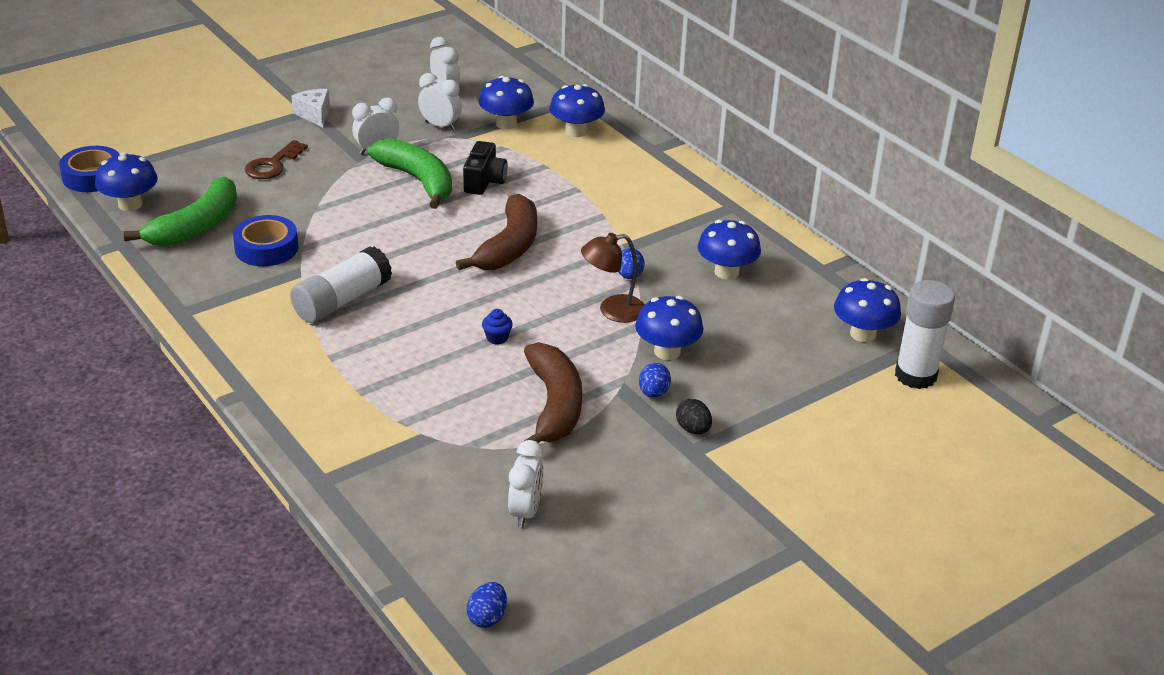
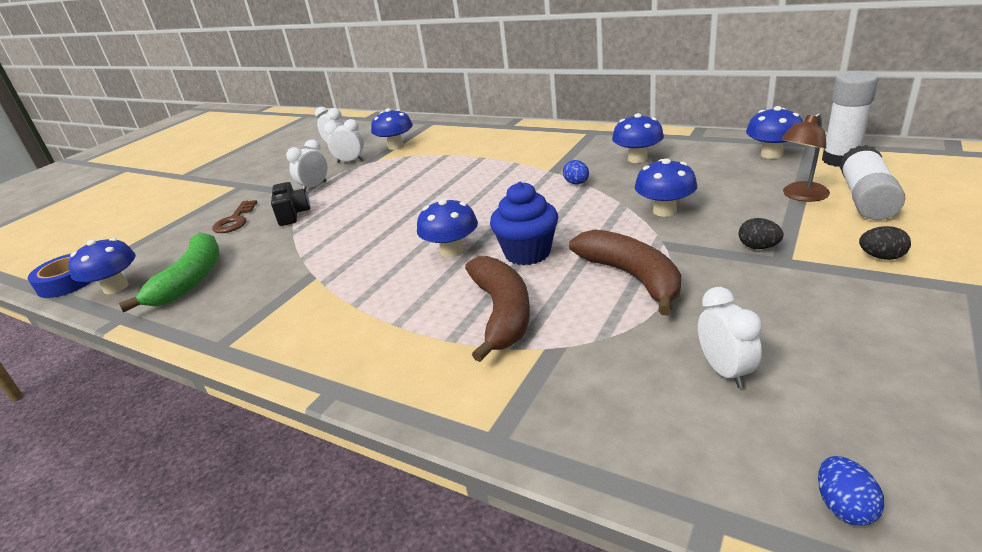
camera: 20 degrees left, 5 degrees down
(266, 248) = (269, 271): blue tape -> none
(314, 114) = (248, 185): white cheese -> none
(342, 300) = (368, 280): white glue stick -> white glue stick (865, 199)
(418, 180) = (361, 191): green banana -> none
(484, 181) = (412, 175): black camera -> black camera (293, 214)
(497, 338) = (527, 253): blue cupcake -> blue cupcake, size x2.33
(509, 246) = (470, 199): brown banana -> brown banana (502, 313)
(576, 131) = (447, 135): blue mushroom -> blue mushroom (451, 251)
(612, 310) = (592, 204): brown lamp -> brown lamp (800, 196)
(653, 393) = (693, 238): blue egg -> none
(776, 488) = (881, 257): none -> black egg

